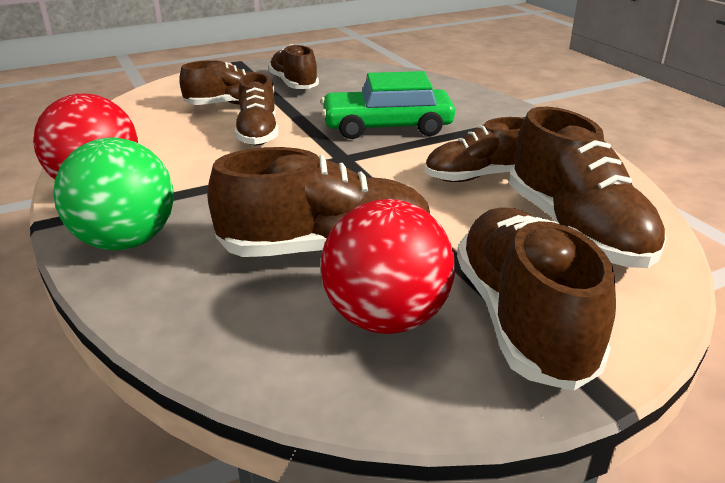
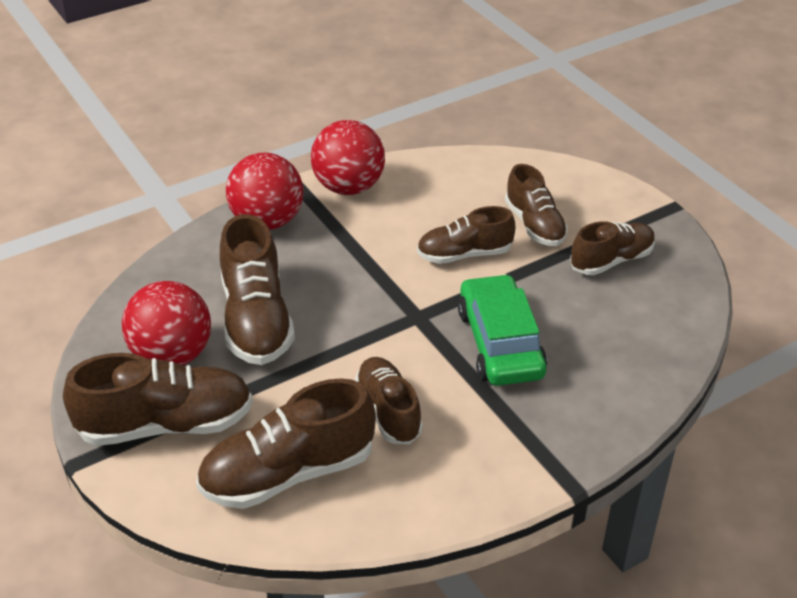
camera: 85 degrees right, 10 degrees up
(126, 241) = (267, 221): green ball -> red ball

